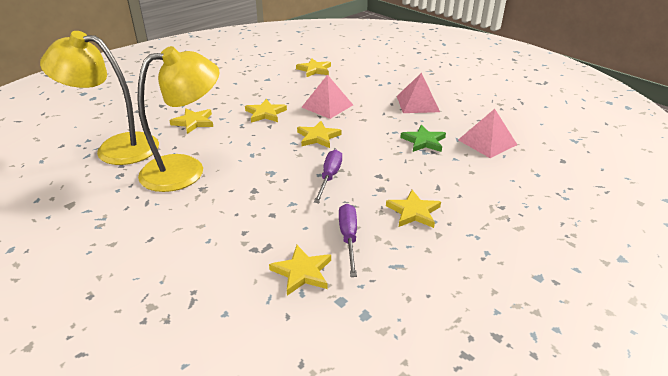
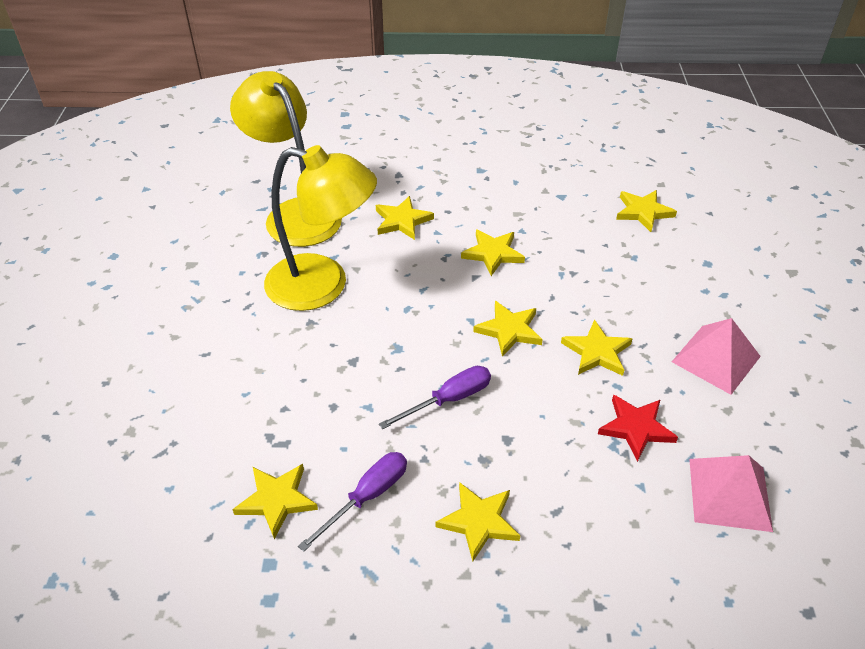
camera: 45 degrees right, 10 degrees up
(327, 106) = (582, 286): pink pyramid -> none
(369, 125) = (597, 352): none -> yellow star
(424, 141) = (636, 428): green star -> red star

